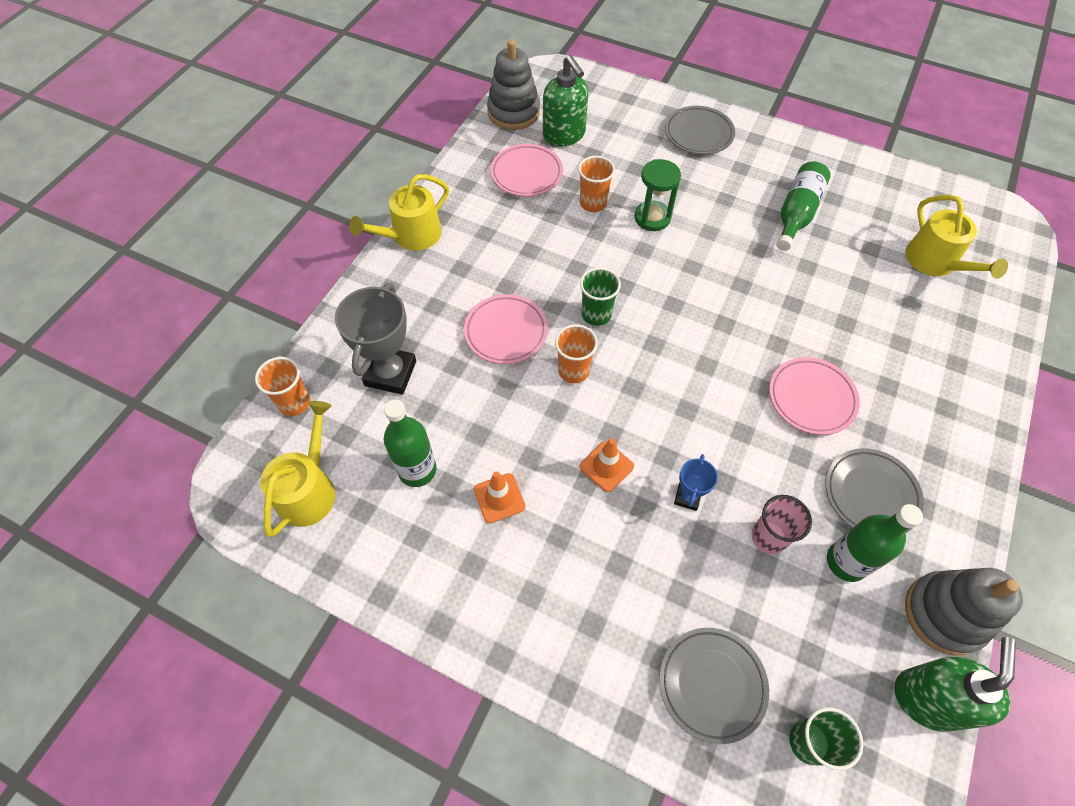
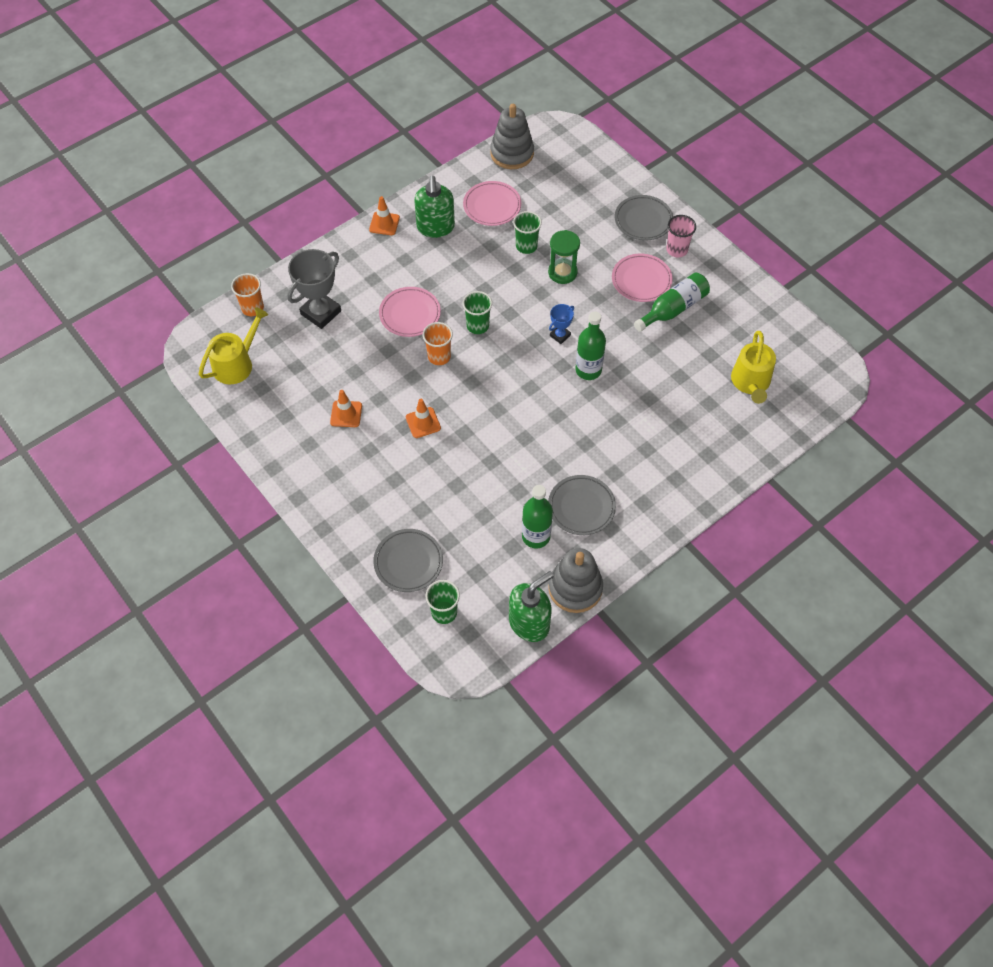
camera: 25 degrees right, 0 degrees up
(411, 235) = (384, 223): yellow watering can -> orange traffic cone
(417, 470) = (306, 378): green bottle -> green bottle (588, 370)
(564, 135) = (538, 185): green soap dispenser -> green soap dispenser (435, 227)
(593, 203) = (526, 246): orange cup -> green cup
(687, 497) = (462, 460): blue trophy -> blue trophy (560, 335)
(768, 537) = (497, 503): pink cup -> pink cup (677, 250)
(811, 398) = (586, 436): pink plate -> pink plate (641, 280)

